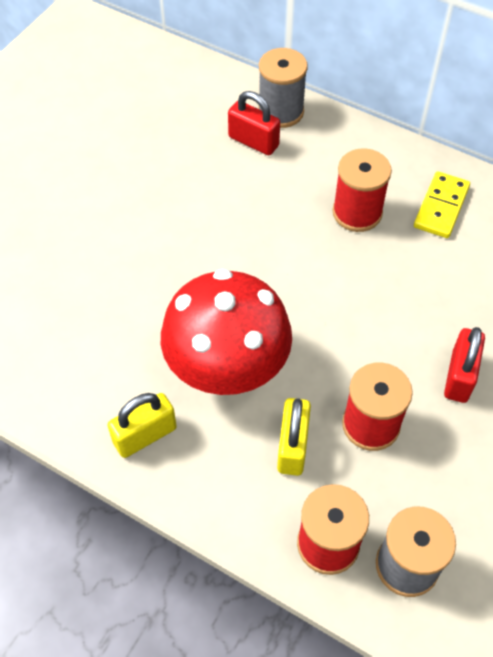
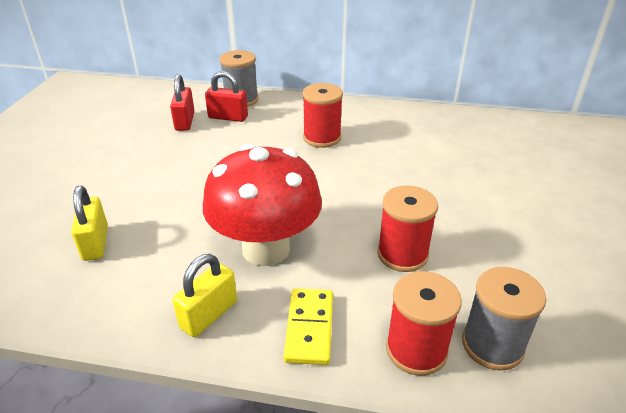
camera: 20 degrees left, 20 degrees down
(292, 446) = (347, 286): yellow padlock -> yellow padlock (95, 243)
(441, 207) = (378, 124): yellow domino -> yellow domino (309, 328)
(459, 376) = (450, 208): red padlock -> red padlock (185, 121)

